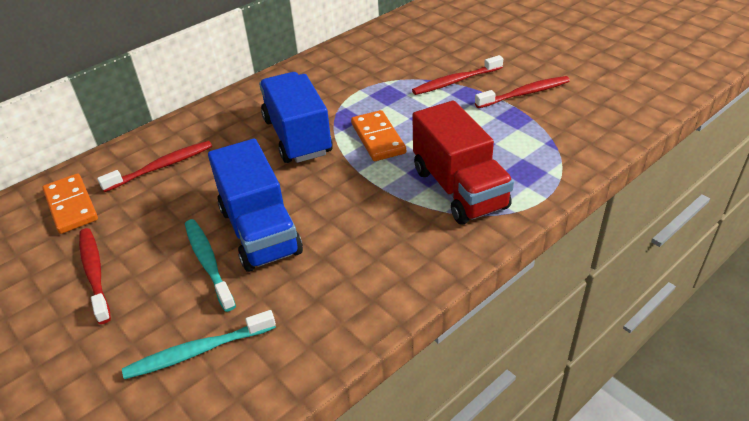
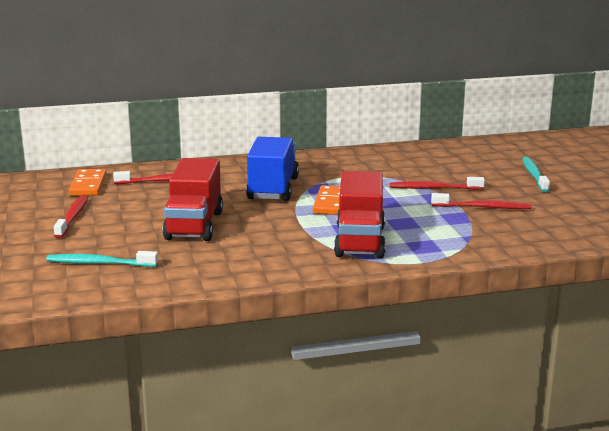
camera: 25 degrees right, 20 degrees down
(208, 262) = (145, 230): turquoise toothbrush -> turquoise toothbrush (534, 175)
(260, 231) = (194, 225): blue truck -> red truck

